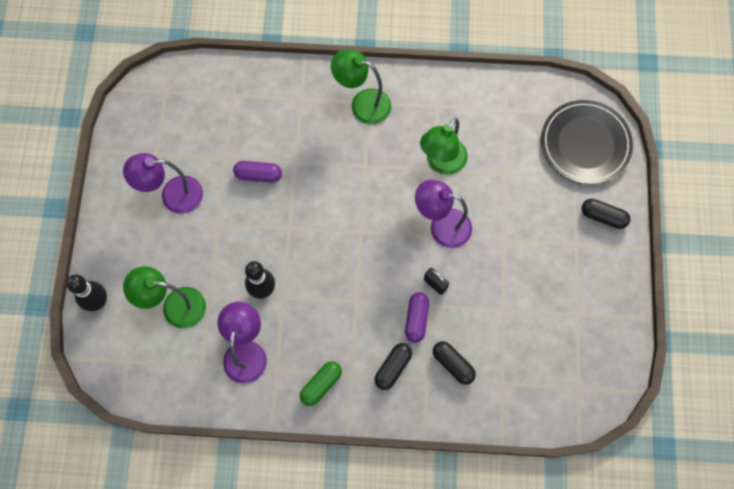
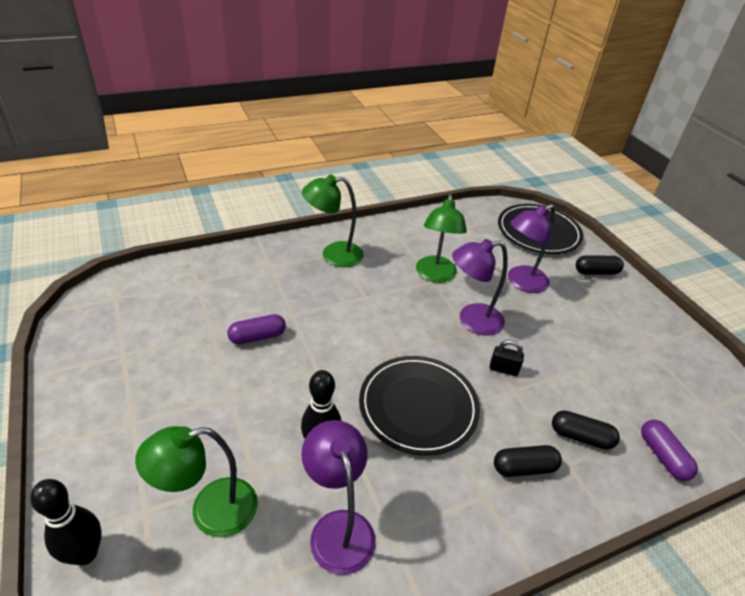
camera: 30 degrees left, 30 degrees down
(173, 196) = (159, 387): purple lamp -> purple lamp (521, 282)
(321, 385) = (457, 526): green capsule -> none
(347, 288) = (418, 406): none -> black plate
(393, 368) = (524, 468): black capsule -> black capsule turned 75 degrees clockwise
(416, 319) = (510, 408): purple capsule -> purple capsule (663, 456)

